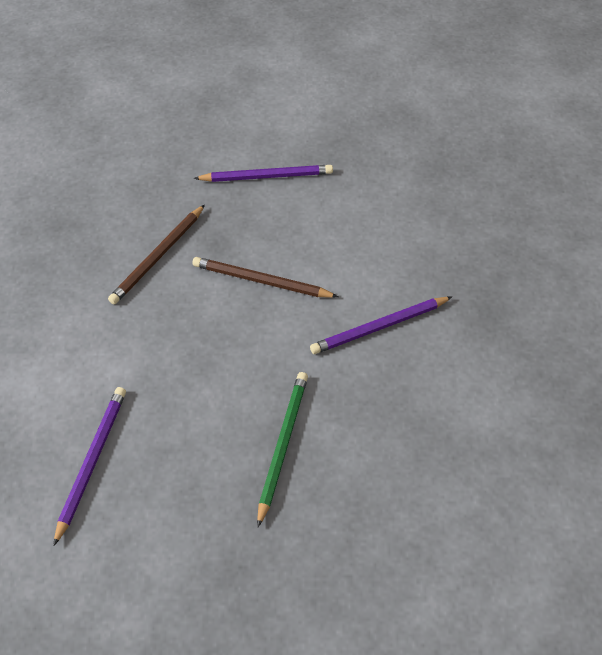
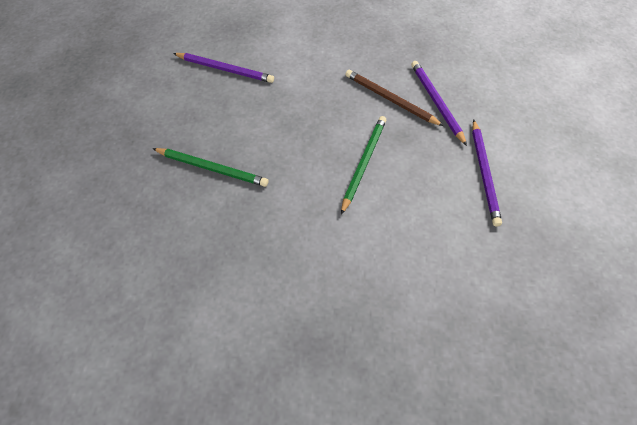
camera: 95 degrees right, 5 degrees up
(261, 281) = (363, 163): brown pencil -> green pencil
(379, 327) = (308, 246): purple pencil -> purple pencil (436, 102)

